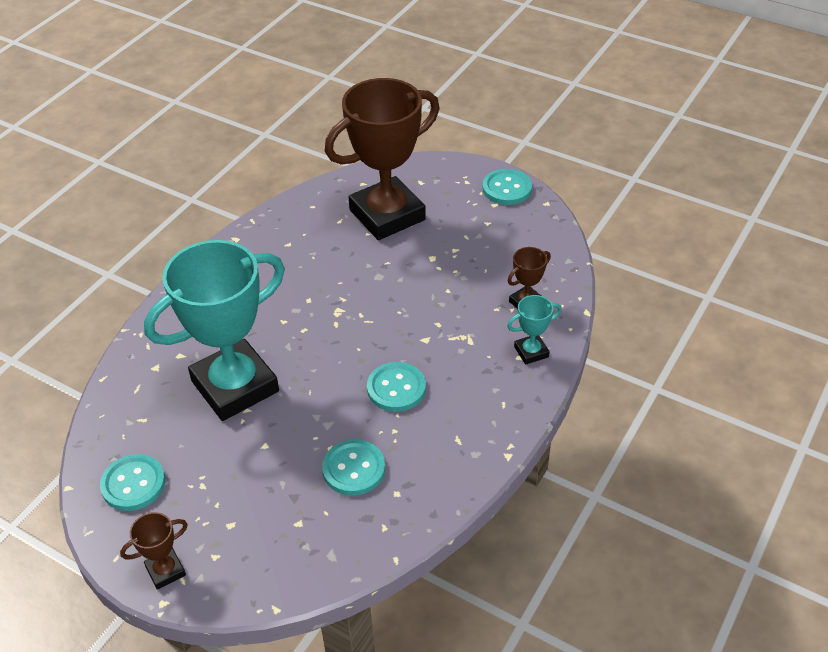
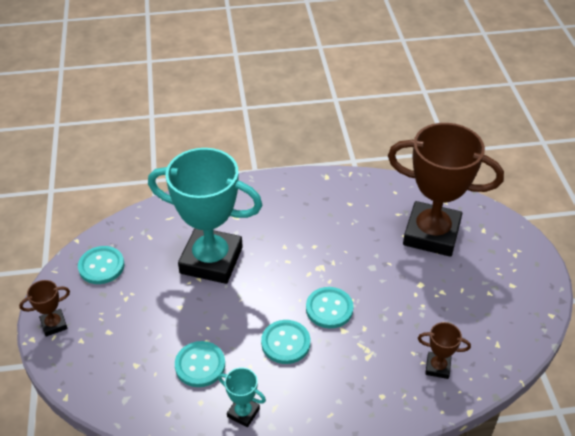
camera: 50 degrees right, 0 degrees up
(165, 571) = (54, 324): brown trophy -> brown trophy turned 45 degrees counterclockwise
(507, 188) = (536, 282): turquoise button -> turquoise button (329, 309)
(531, 352) = (394, 401): turquoise trophy -> turquoise trophy (243, 413)

